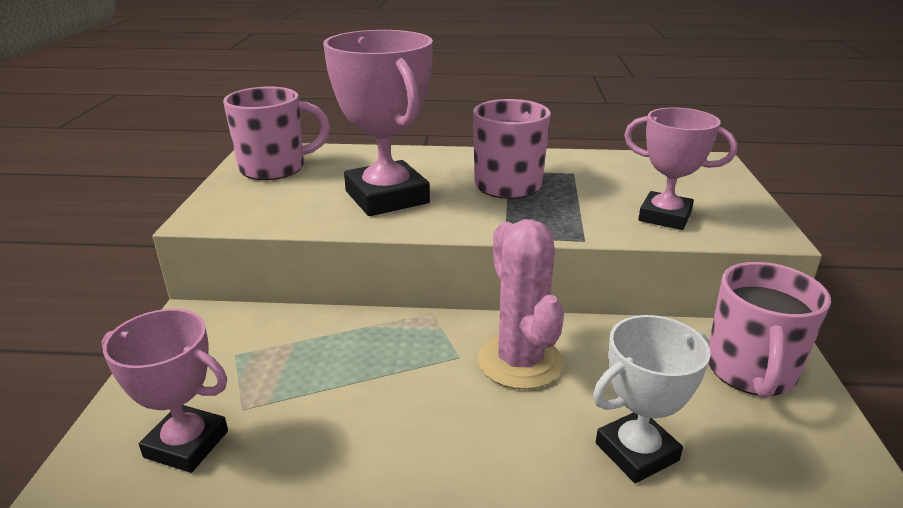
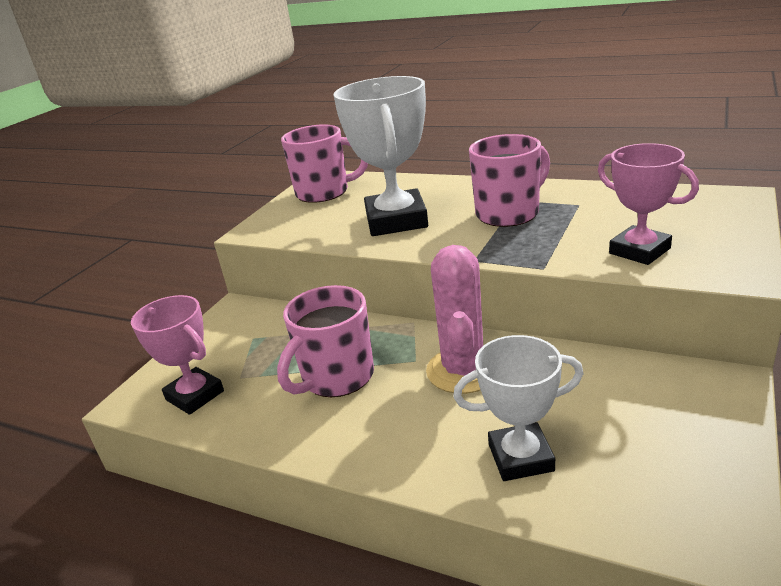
camera: 25 degrees right, 0 degrees up
(387, 197) = (396, 220): pink trophy -> white trophy
(750, 371) = (679, 408): pink mug -> pink mug (336, 377)

